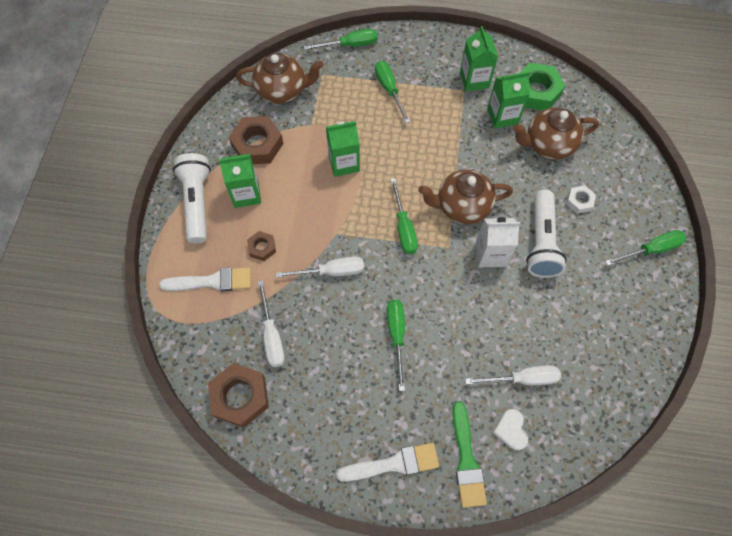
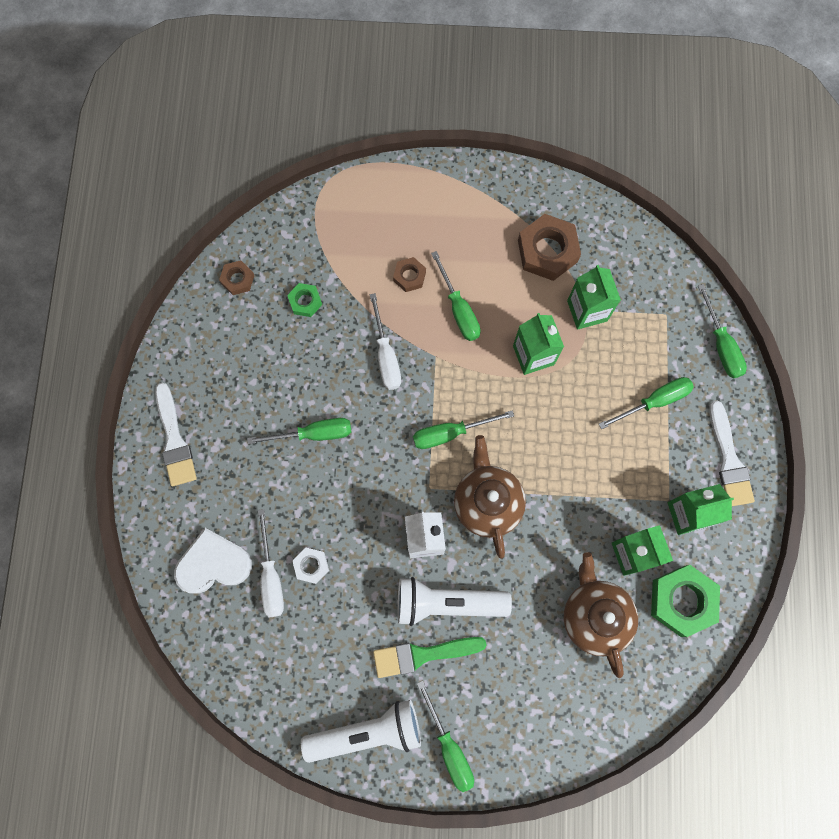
camera: 85 degrees right, 10 degrees up
(197, 203) = (460, 198): white flashlight -> white flashlight (367, 732)
(212, 281) = (364, 231): white brush -> white brush (729, 460)
(240, 397) = (237, 279): brown nut -> brown nut, size x0.53
(246, 194) = (477, 249): green carton -> green carton (587, 311)
(272, 336) = (305, 302): white screwdriver -> green nut
(282, 90) = (632, 269): brown teapot -> none
(298, 212) = (458, 309): none -> green screwdriver
(466, 460) = (180, 515): green brush -> green brush (422, 655)
(511, 430) = (213, 563): white heart -> white heart, size x1.72
(579, 201) = (511, 655): white nut -> white nut (311, 566)

